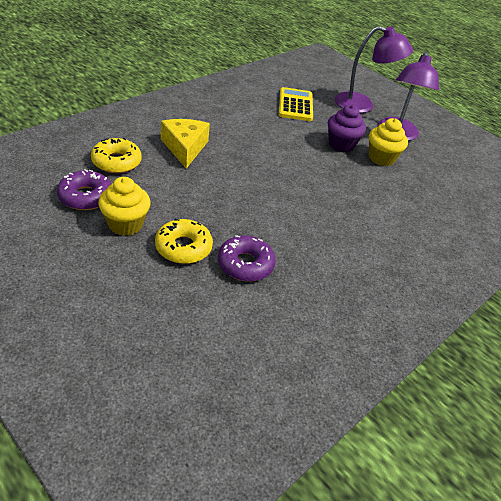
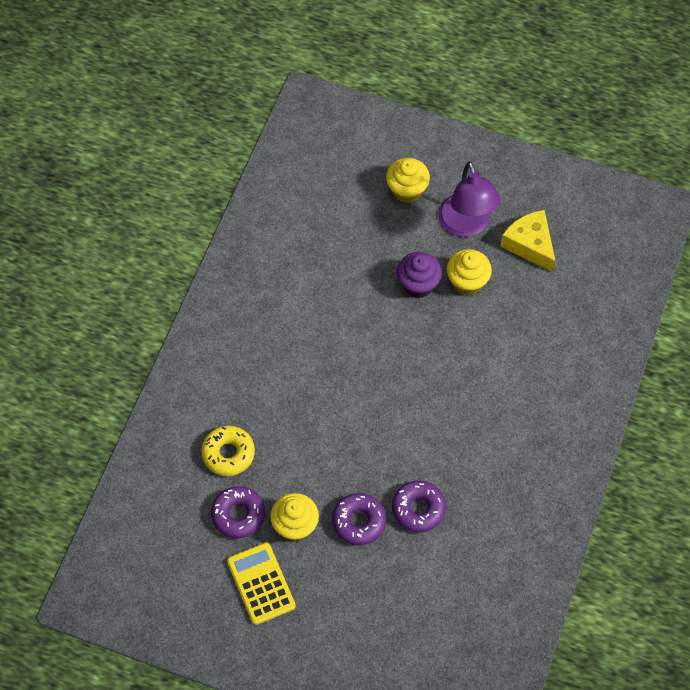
camera: 20 degrees left, 20 degrees up
(183, 247) = (359, 521): yellow donut -> purple donut
(185, 148) = (274, 391): yellow cheese -> yellow cheese (530, 244)
(295, 105) = (337, 241): yellow calculator -> yellow calculator (261, 584)
(362, 105) = (407, 190): purple lamp -> yellow cupcake

